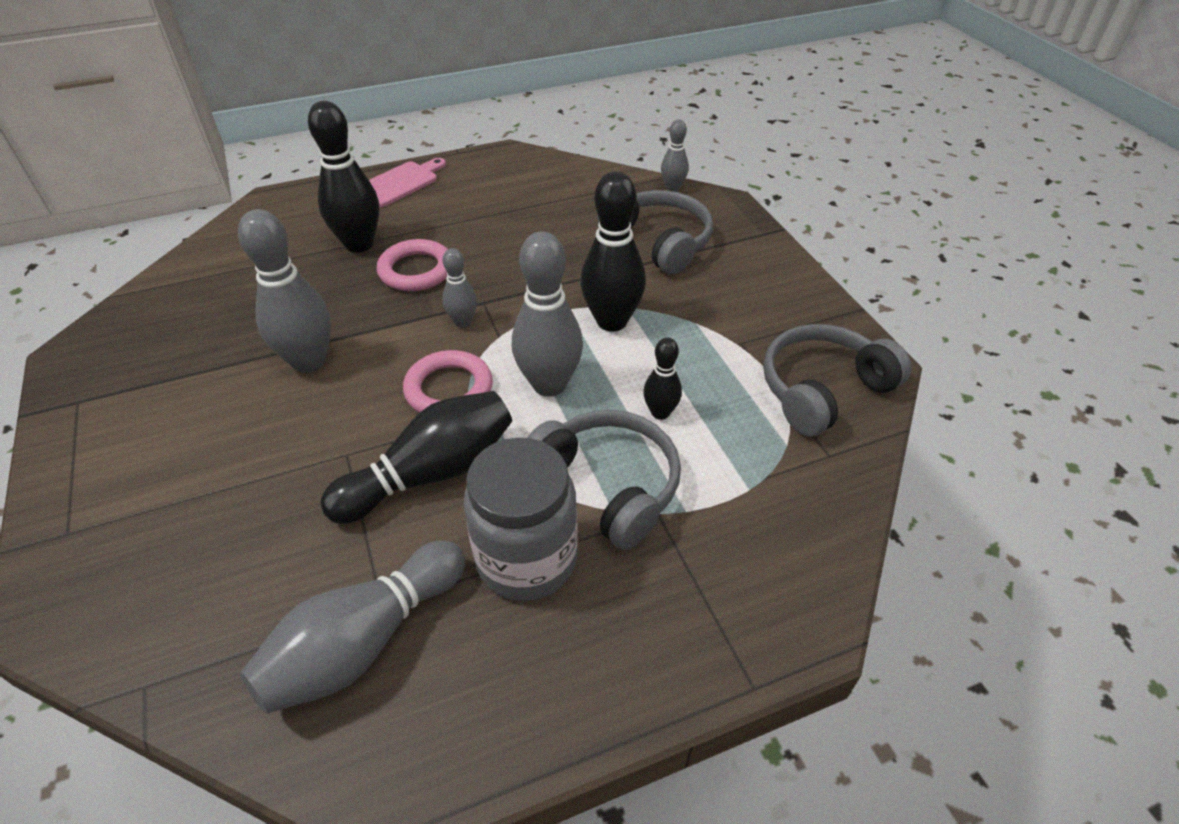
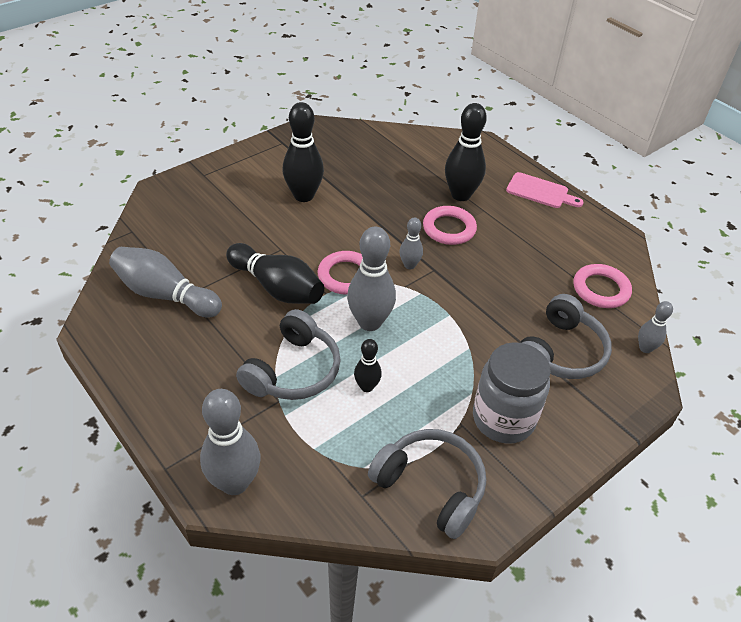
camera: 70 degrees right, 0 degrees up
(309, 361) = (344, 210): grey bowling pin -> grey bowling pin (234, 482)
(526, 559) = (228, 345): grey jar -> grey jar (503, 419)
(580, 189) = (601, 289): none -> pink ring
(611, 321) = (448, 342): black bowling pin -> black bowling pin (304, 196)

